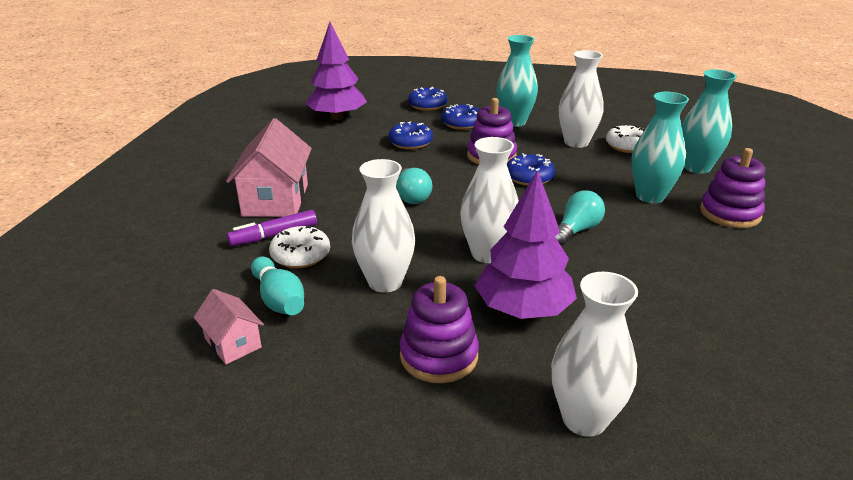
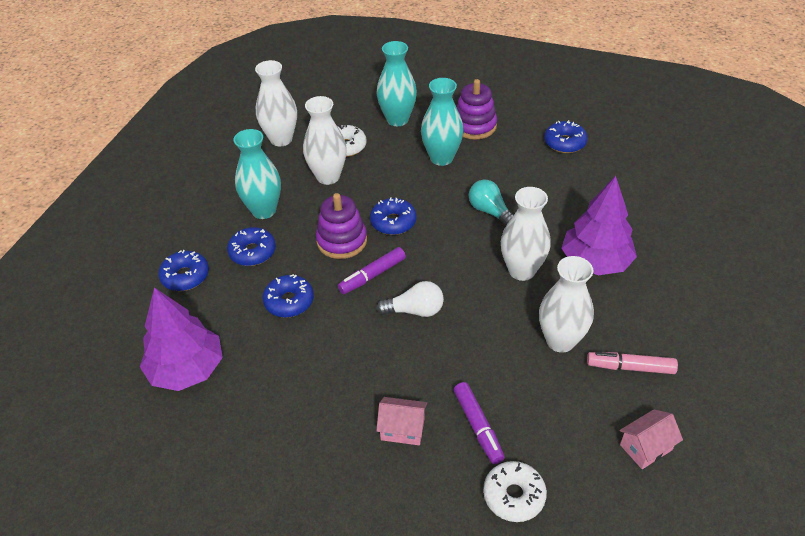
camera: 80 degrees left, 15 degrees up
(275, 200) = (402, 429): pink house -> pink house, size x0.53
(279, 299) = (585, 417): turquoise bowling pin -> none
(300, 255) = (516, 402): white donut -> white donut (513, 496)
(349, 335) = (630, 367): none -> pink marker
(412, 196) = (415, 310): turquoise light bulb -> white light bulb
(439, 356) = (650, 315): purple stacking toy -> none
(451, 173) = (372, 275): none -> purple marker
(584, 419) = (701, 254): white vase -> white vase (281, 139)
(757, 283) = (564, 143): none -> blue donut

